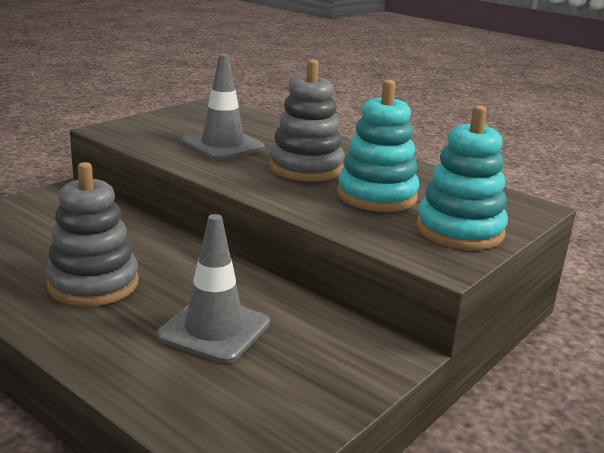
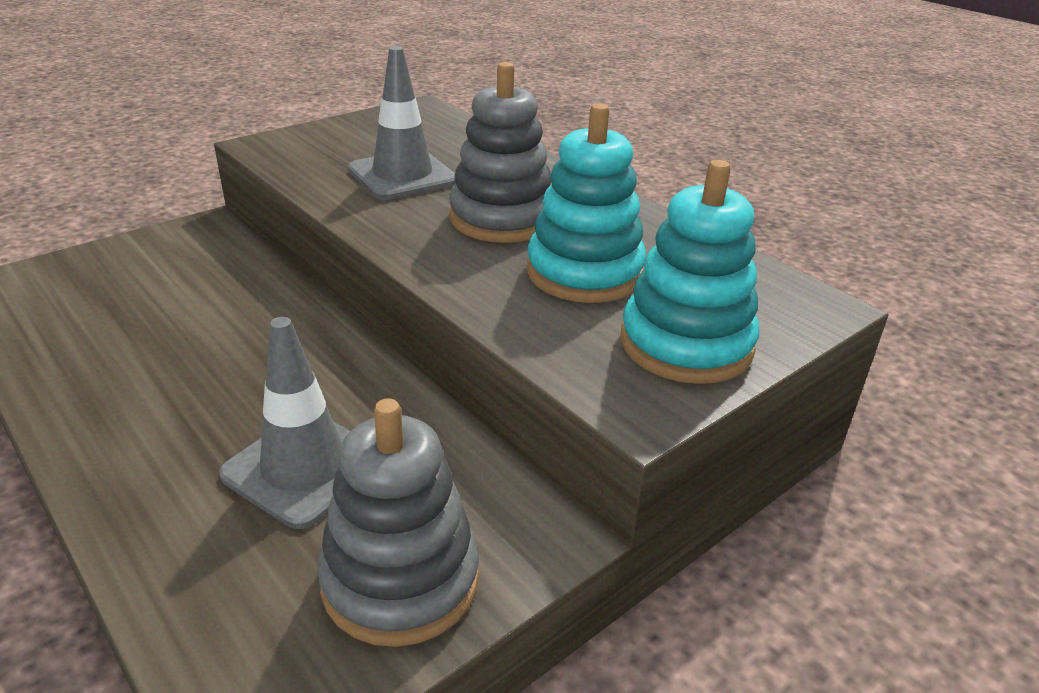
camera: 10 degrees right, 10 degrees up
(93, 284) = (176, 377): grey stacking toy -> grey stacking toy (400, 580)

